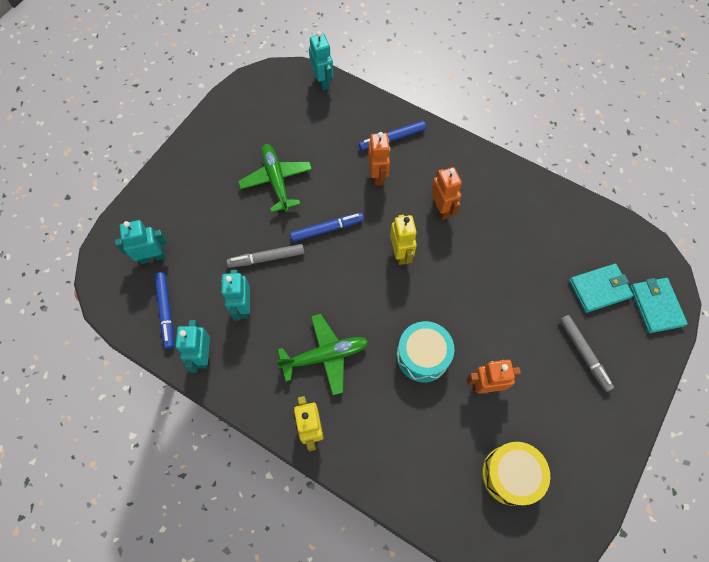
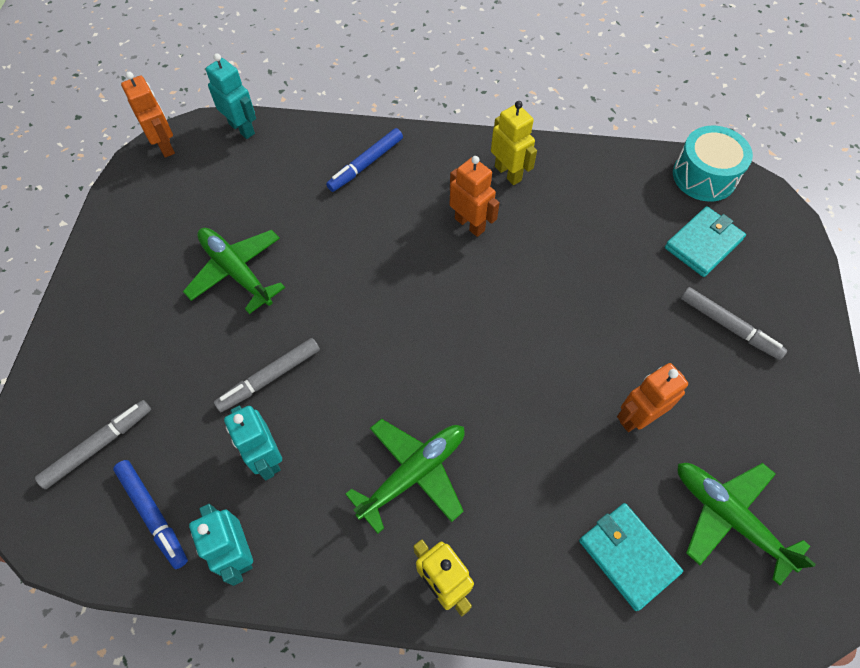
camera: 25 degrees left, 5 degrees down
(152, 257) = (98, 446): turquoise robot -> grey marker
(327, 229) = (335, 307): blue marker -> none
(378, 175) = (369, 215): orange robot -> orange robot (165, 146)
(401, 253) = (447, 298): yellow robot -> yellow robot (508, 173)
(422, 356) = (541, 415): turquoise drum -> turquoise drum (704, 176)
(510, 475) = (728, 517): yellow drum -> green plane
(656, 306) = (774, 237): turquoise wallet -> turquoise wallet (627, 556)

